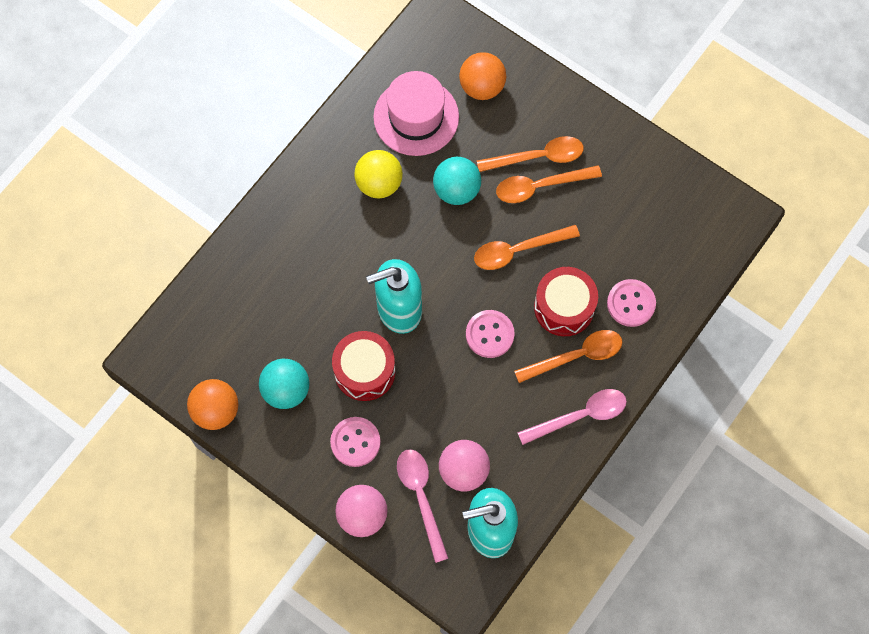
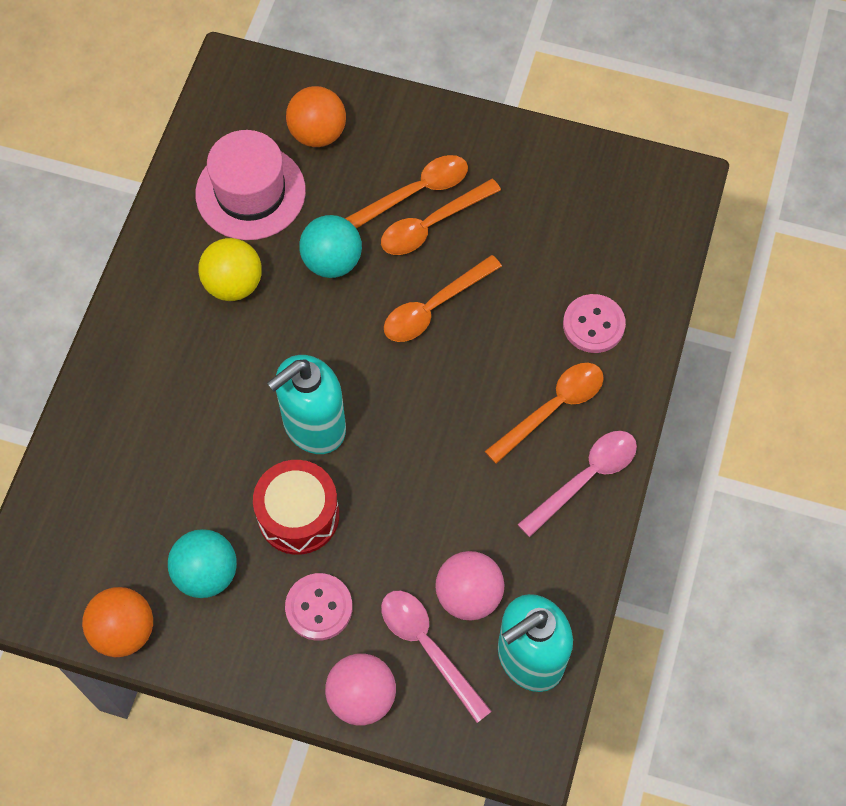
camera: 20 degrees left, 5 degrees down
(489, 334) = (437, 418): pink button -> none
(564, 307) = (515, 356): red drum -> none

